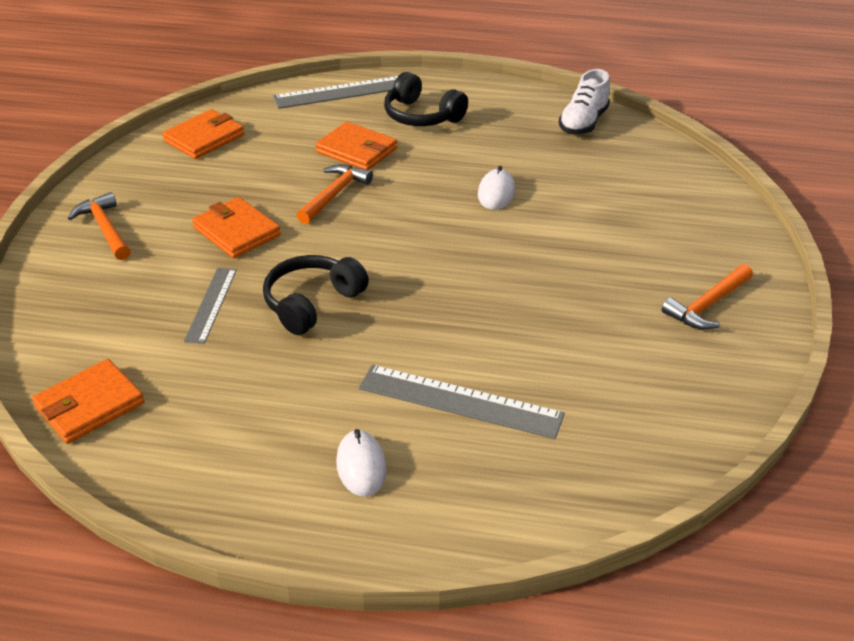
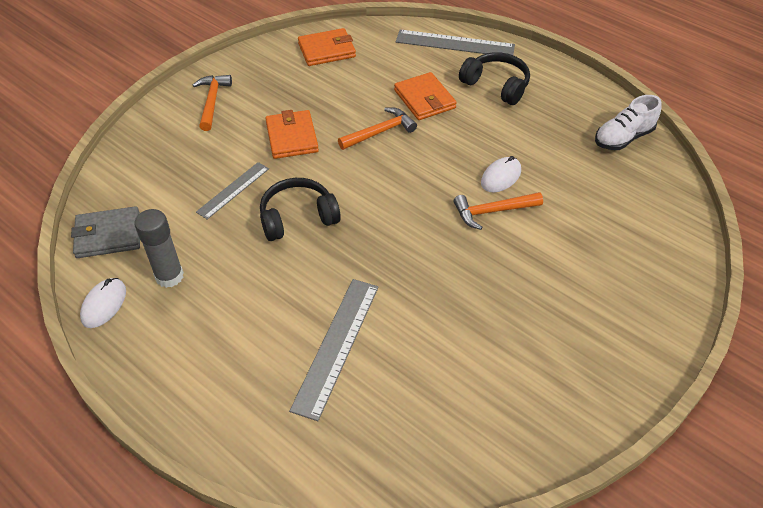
camera: 30 degrees right, 10 degrees up
(89, 405) = (108, 235): orange wallet -> grey wallet
(208, 415) = (169, 276): none -> grey glue stick
(361, 466) = (233, 364): white mouse -> white mouse (104, 304)
(421, 116) = (496, 85): black headphones -> black headphones turned 150 degrees clockwise
(460, 401) = (336, 346): grey ruler -> grey ruler turned 60 degrees clockwise
(707, 305) = (592, 352): orange hammer -> orange hammer (492, 211)

